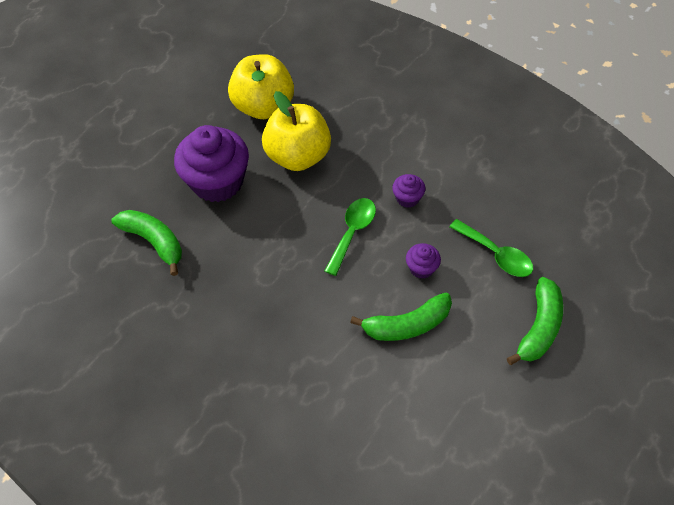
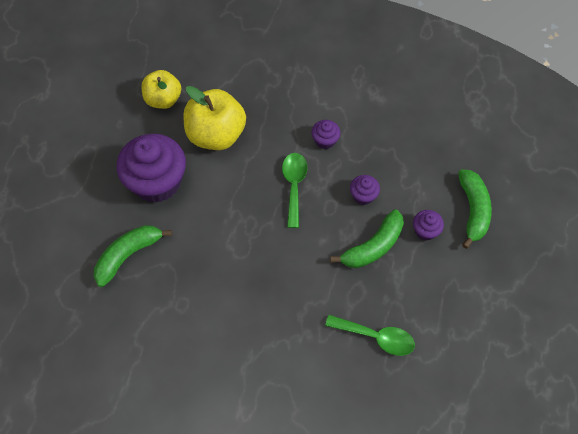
camera: 25 degrees left, 5 degrees up
(154, 242) = (128, 255): green banana -> green banana turned 60 degrees counterclockwise
(264, 106) = (163, 99): yellow apple -> yellow apple, size x0.65
(473, 329) = (425, 231): none -> purple cupcake
(496, 254) = (415, 163): green spoon -> green spoon (376, 337)

